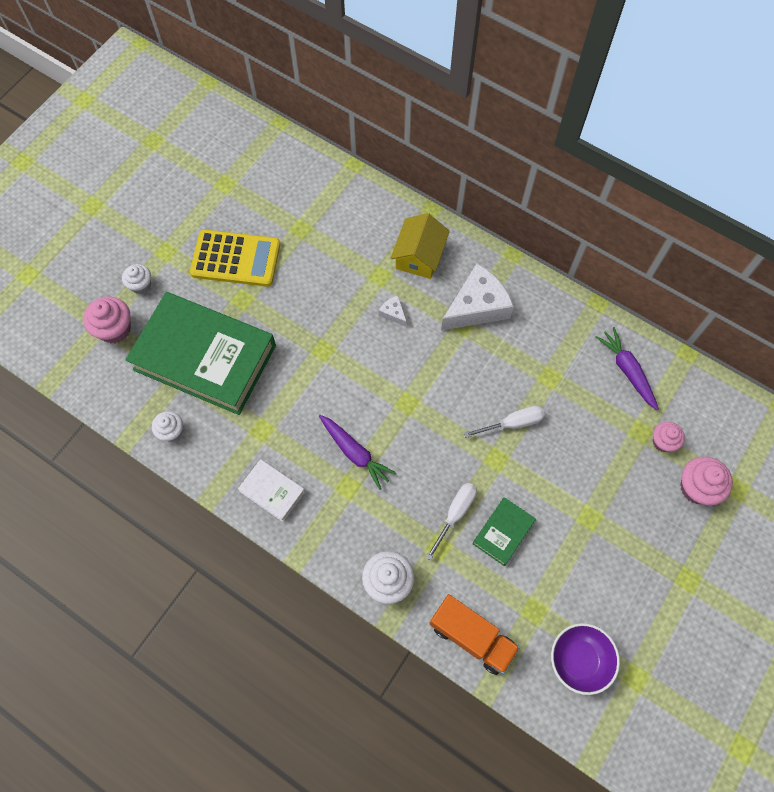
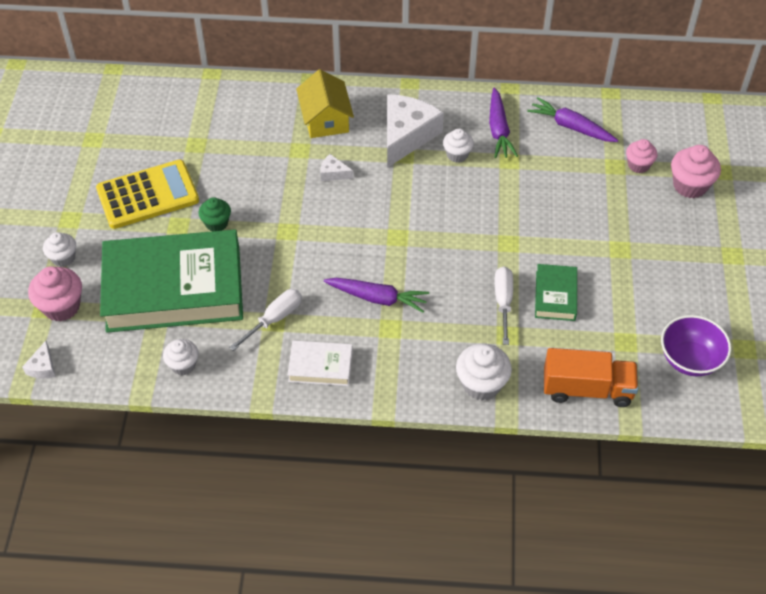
camera: 30 degrees left, 15 degrees down
(72, 376) = (43, 367): none -> white cheese
(272, 313) = (216, 223): none -> green cupcake
(508, 348) = (457, 154): none -> white cupcake
(512, 423) = (502, 210): white screwdriver -> white screwdriver (274, 319)
(560, 341) = (498, 130): none -> purple carrot

